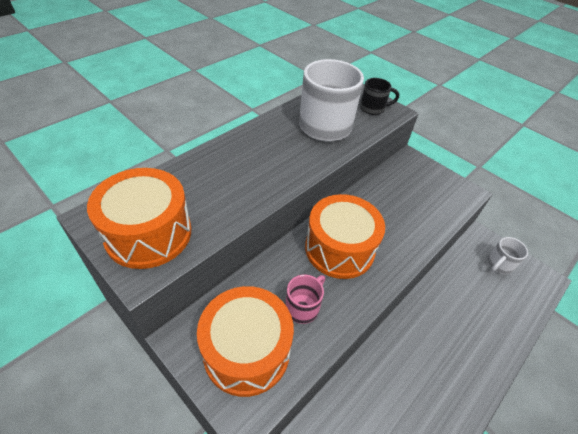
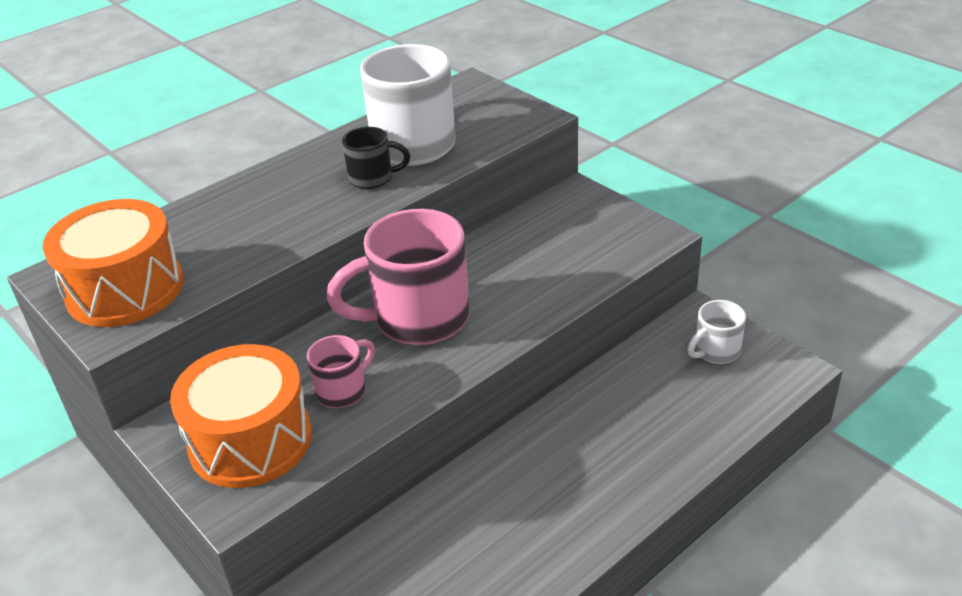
camera: 10 degrees right, 10 degrees down
(339, 248) = (418, 319): orange drum -> pink mug
(373, 108) = (502, 115): black mug -> black mug (373, 178)

